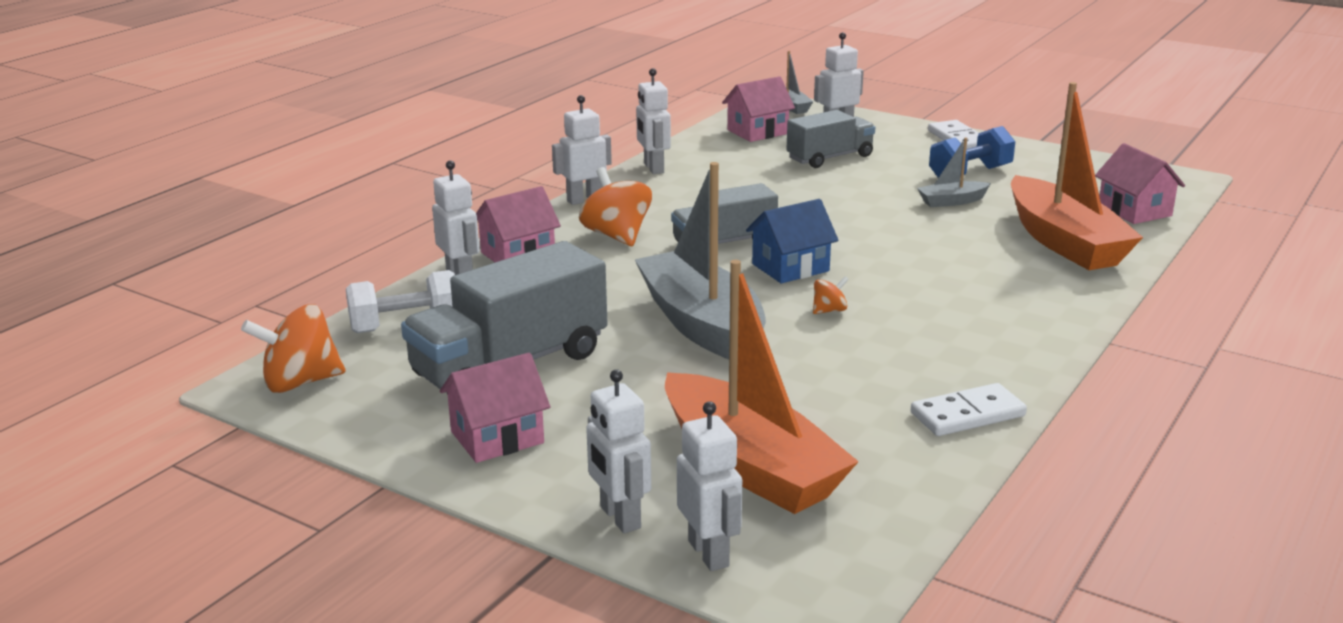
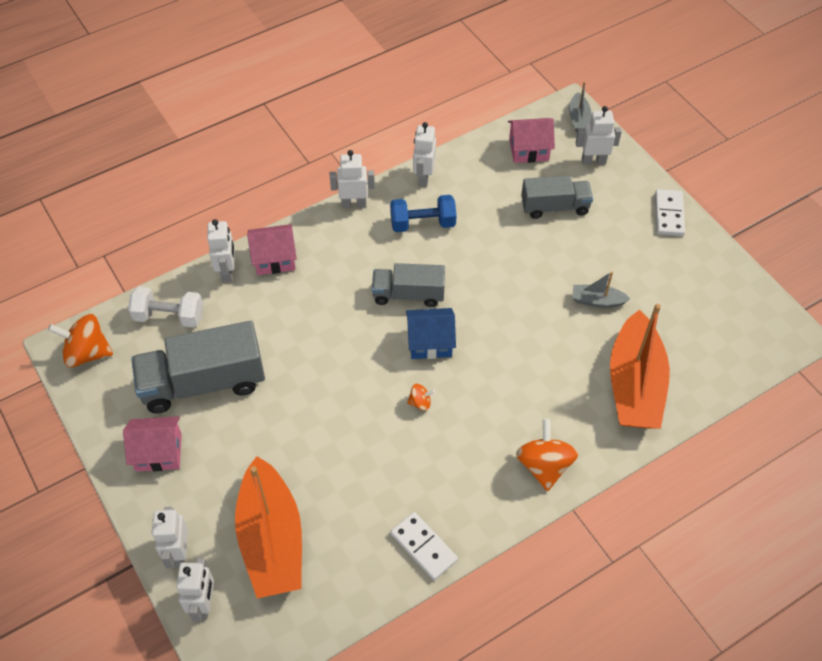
camera: 25 degrees right, 30 degrees up
(617, 236) = (347, 259): orange spinning top -> orange spinning top (544, 466)
(702, 324) = (334, 386): grey boat -> none
(968, 415) = (423, 547): white domino -> white domino turned 45 degrees clockwise
(970, 173) = (639, 267): blue dumbbell -> blue dumbbell (423, 223)
(1134, 211) = (719, 364): pink house -> none

